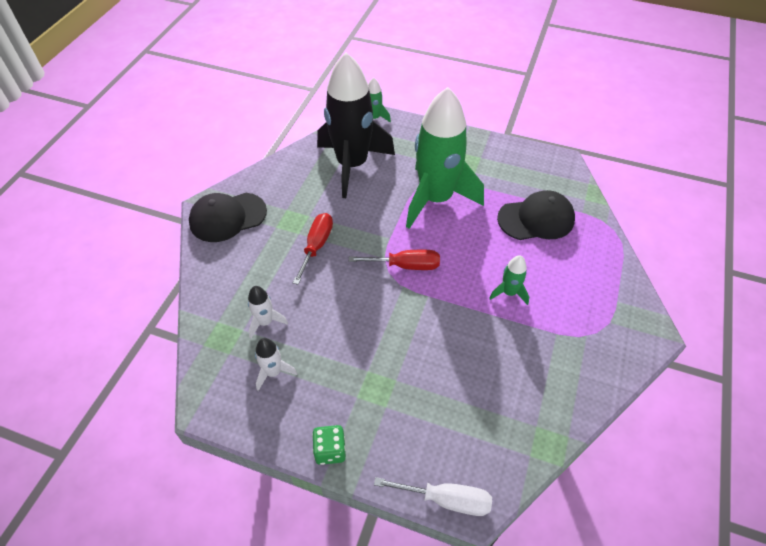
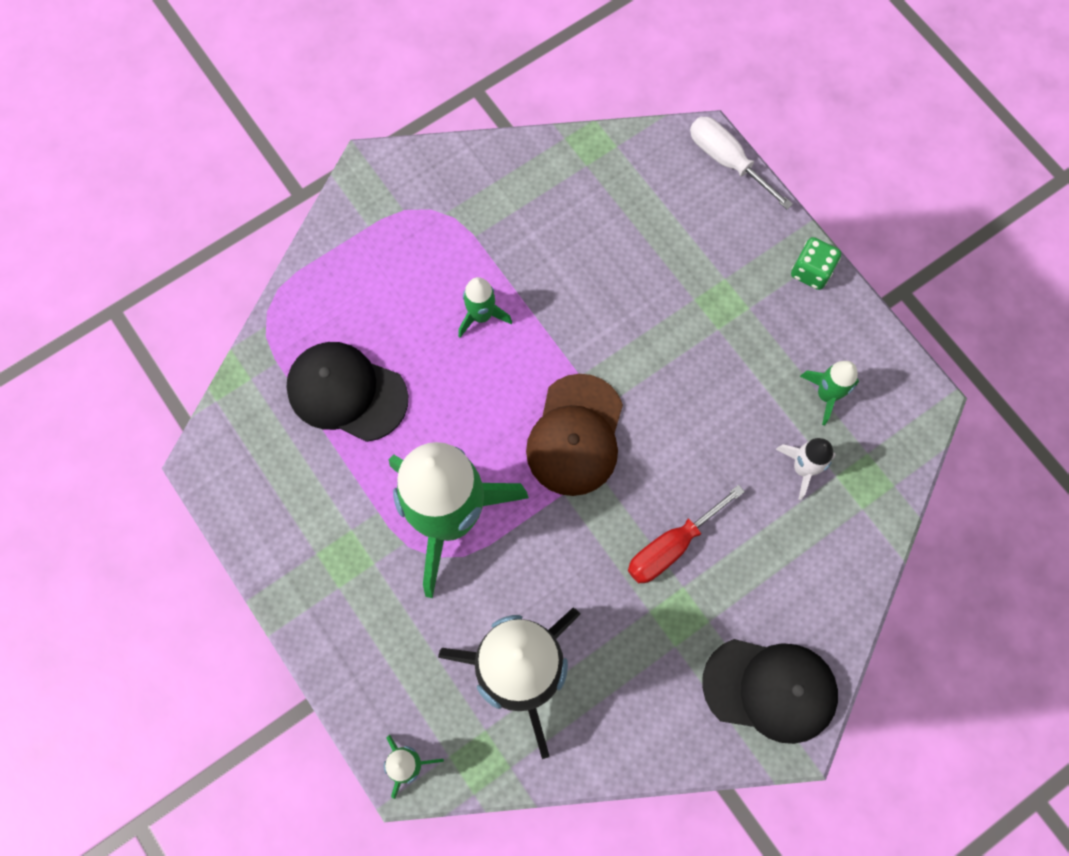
camera: 145 degrees left, 20 degrees up
(273, 372) = (826, 394): white rocket -> green rocket
(406, 265) = (575, 435): red screwdriver -> brown cap

